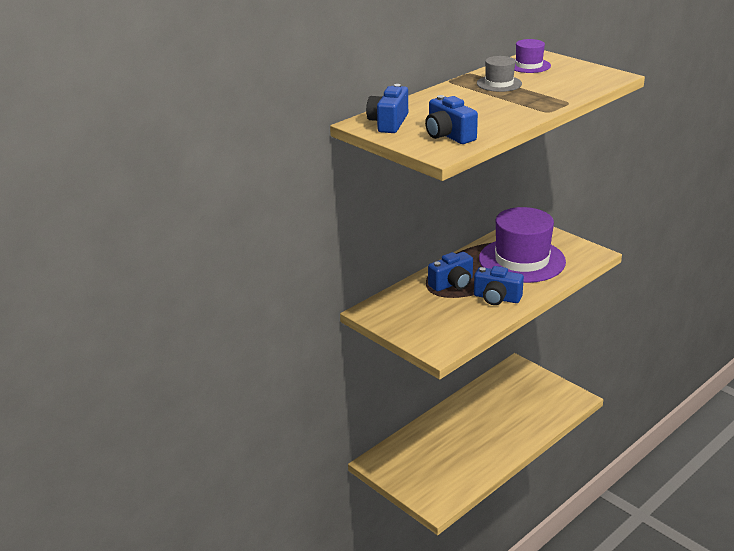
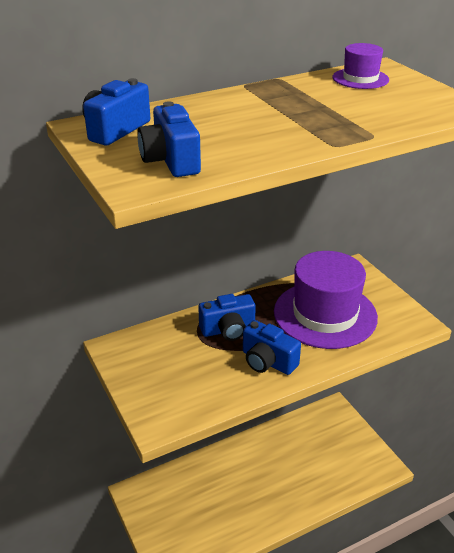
camera: 15 degrees right, 5 degrees up
(499, 84) = (303, 97): grey hat -> none

